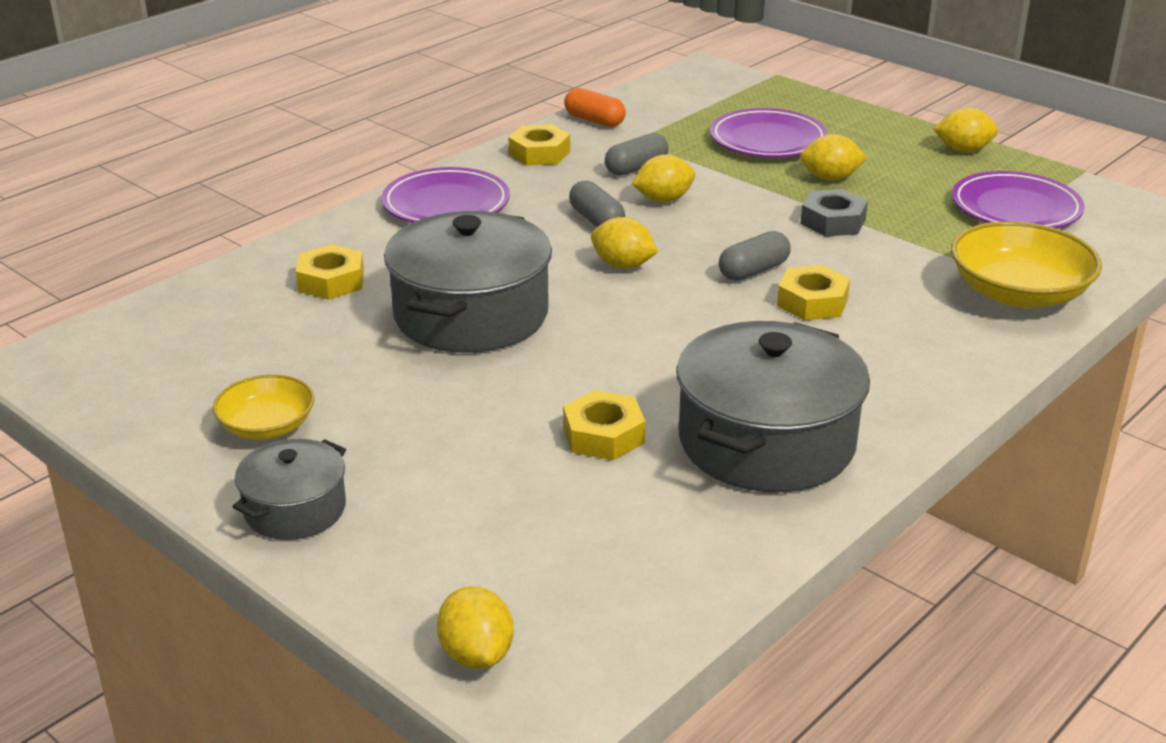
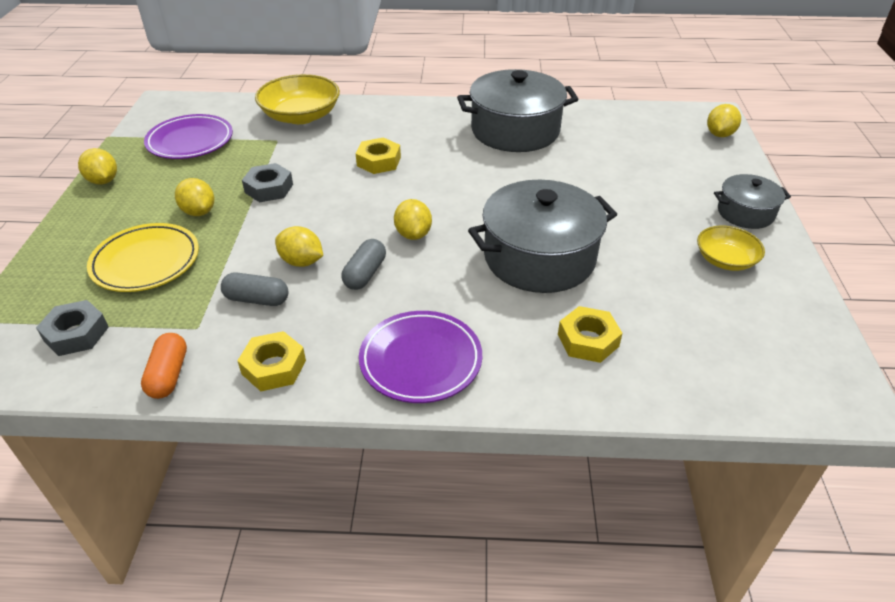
camera: 130 degrees left, 10 degrees up
(603, 435) = (571, 166): yellow nut -> none
(698, 102) = (76, 334): none -> grey nut
(753, 271) = (365, 190): grey capsule -> none
(767, 140) = (146, 262): purple plate -> yellow plate

